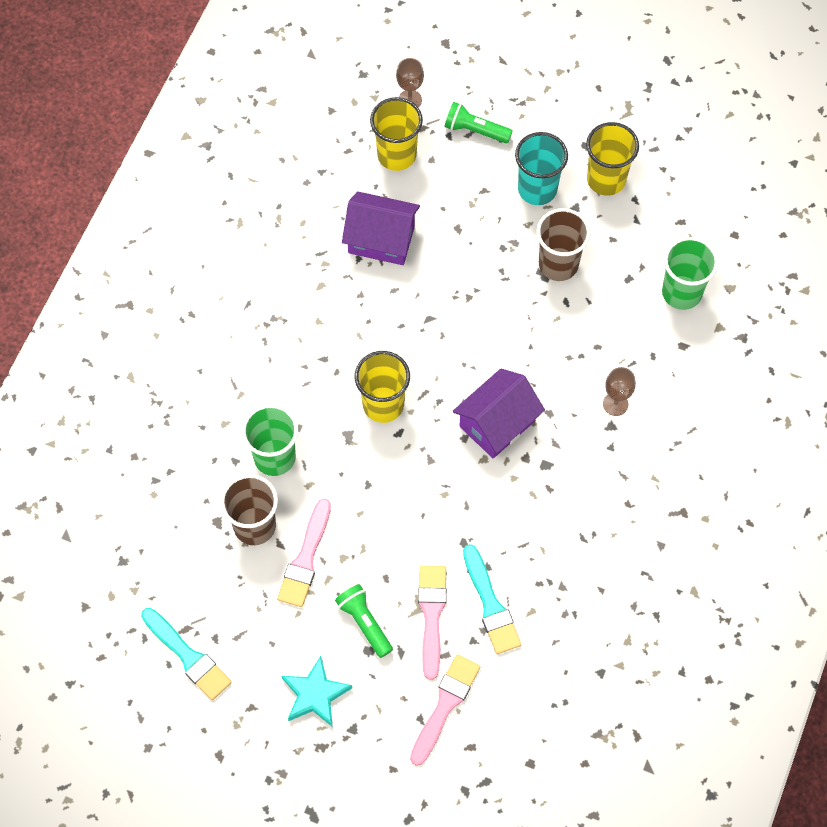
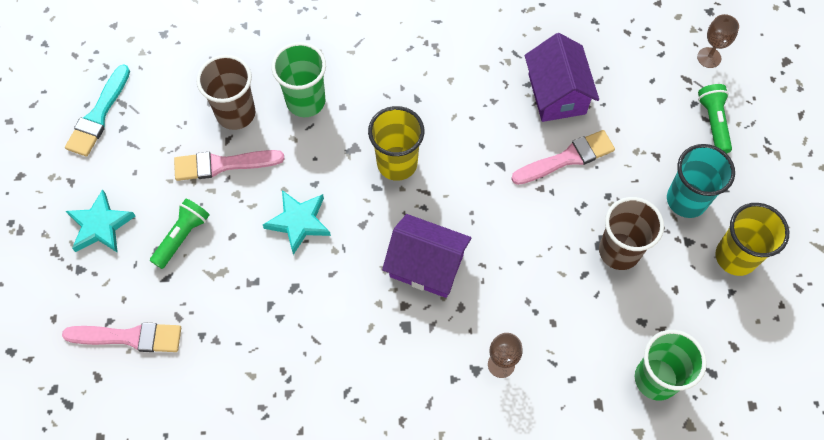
camera: 65 degrees right, 0 degrees up
(396, 155) = (647, 70): yellow cup -> none
(400, 514) = (298, 222): none -> turquoise star
(431, 615) = (212, 289): pink brush -> pink brush (567, 158)
(490, 604) = (243, 336): turquoise brush -> none

